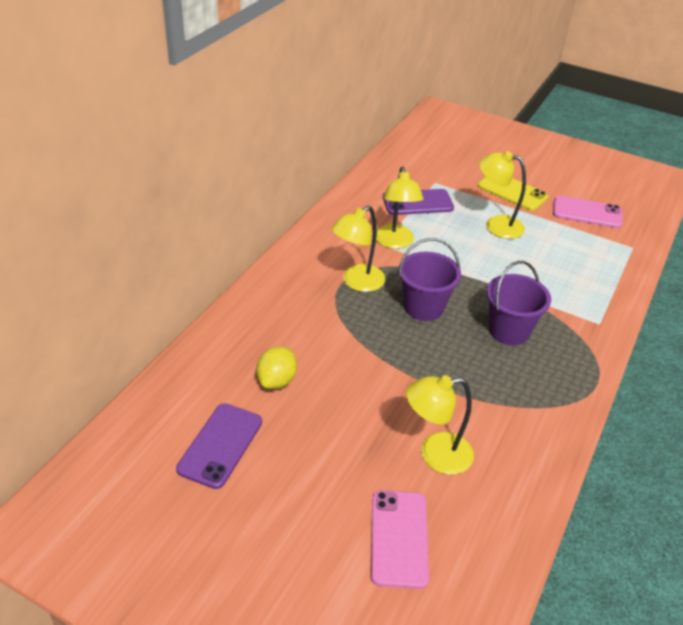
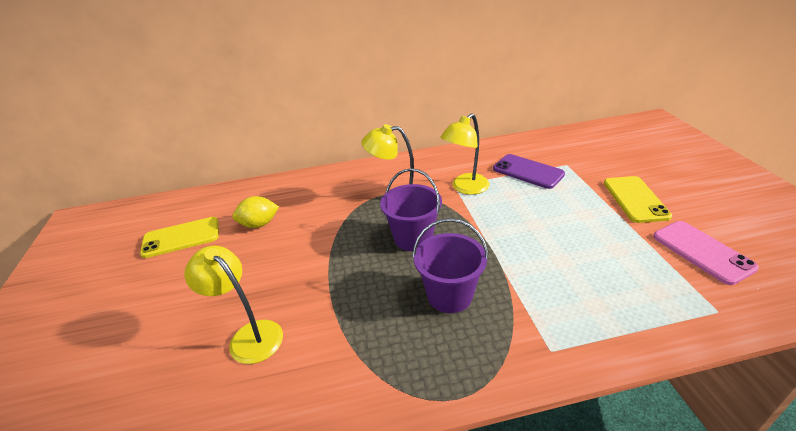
camera: 55 degrees right, 5 degrees down
(220, 445) = (181, 237): purple phone -> yellow phone
(398, 538) = (141, 365): pink phone -> none
(496, 225) = (574, 216): yellow lamp -> none

